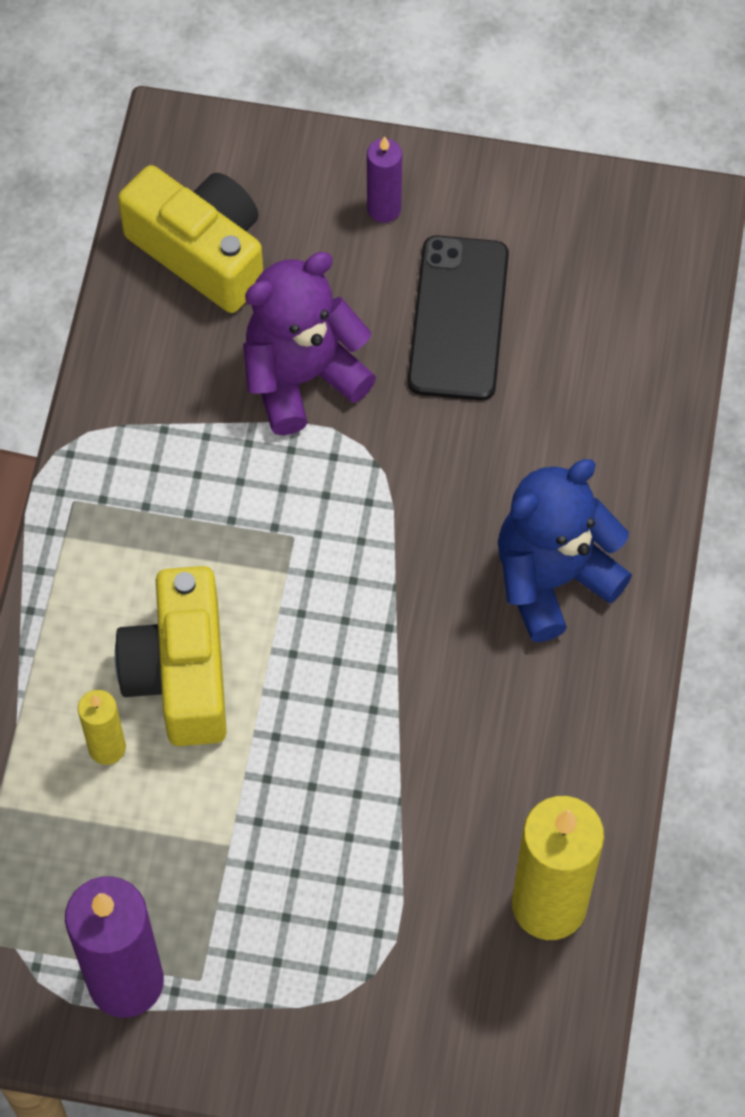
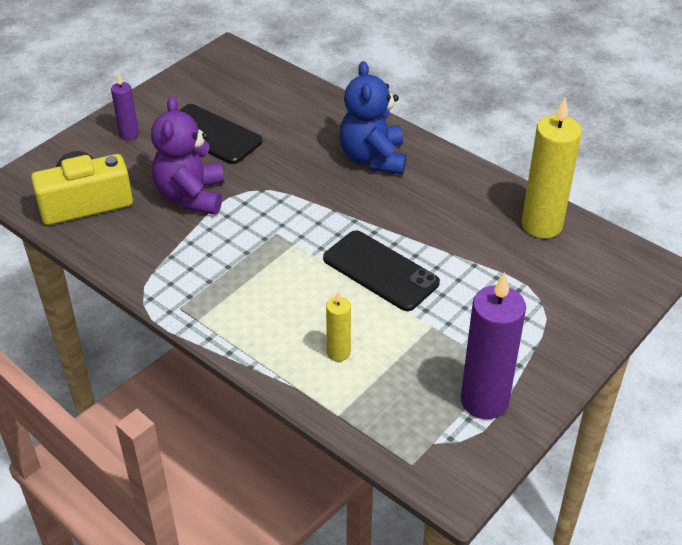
camera: 60 degrees left, 20 degrees down
(181, 673) = (318, 305): yellow camera -> none
(301, 720) = (380, 271): none -> black phone

